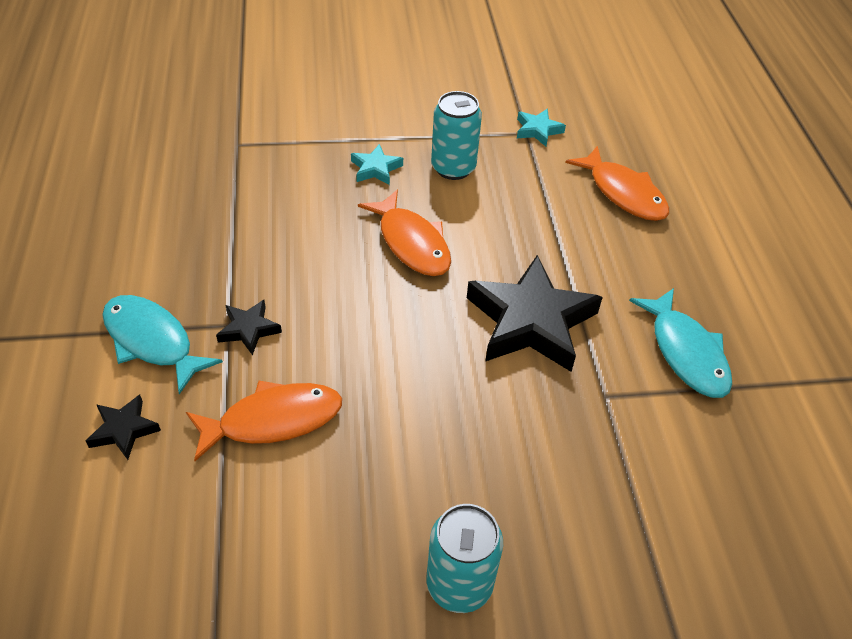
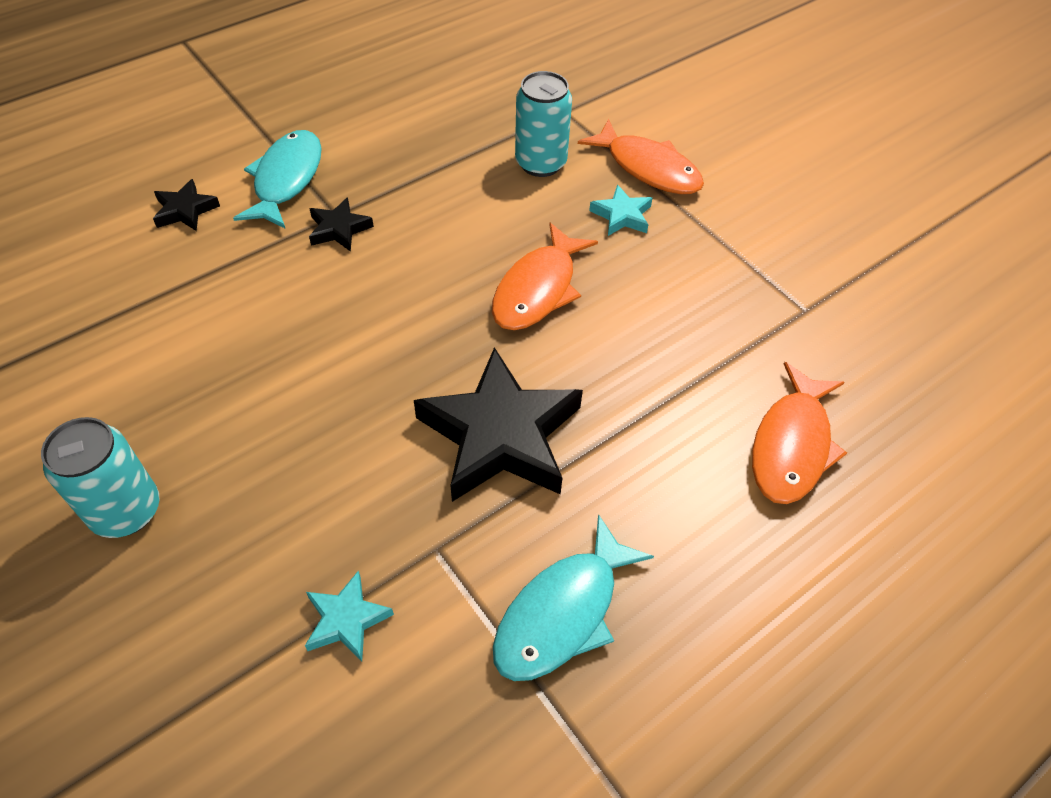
camera: 60 degrees right, 5 degrees up
(273, 420) = (245, 293): orange fish -> orange fish (648, 168)
(453, 168) = (681, 273): turquoise can -> turquoise can (540, 163)
(538, 130) = (821, 319): turquoise star -> turquoise star (346, 620)

